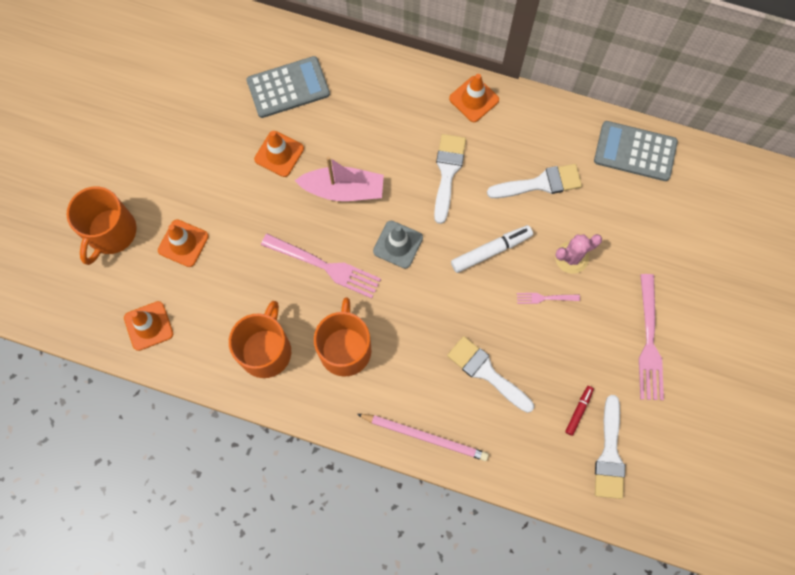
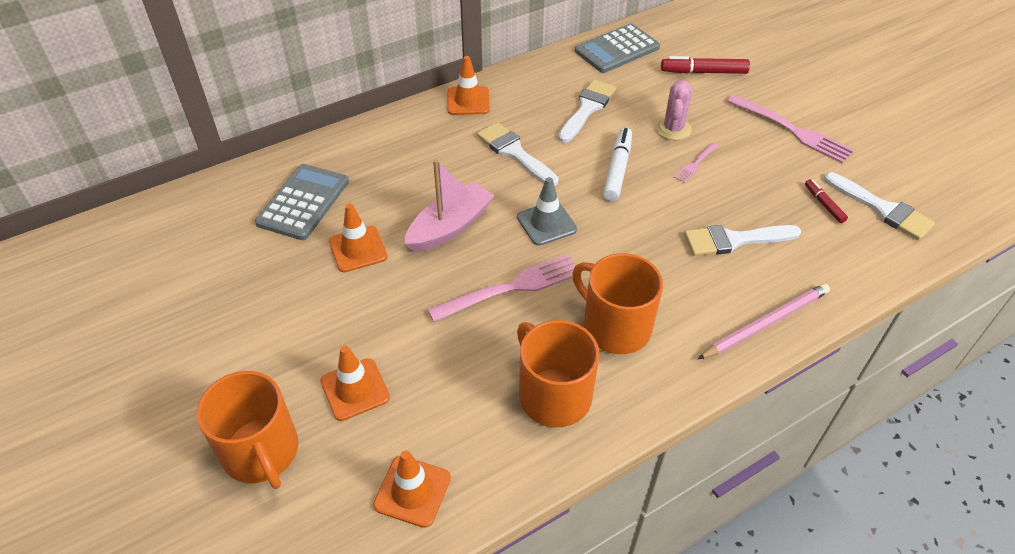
camera: 50 degrees left, 25 degrees down
(666, 234) = (704, 72): none -> red marker

